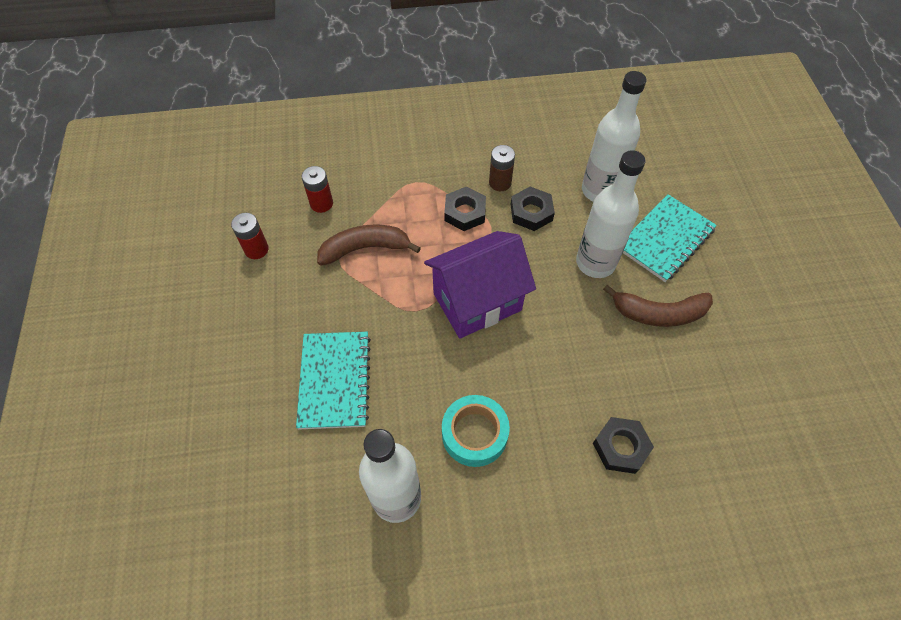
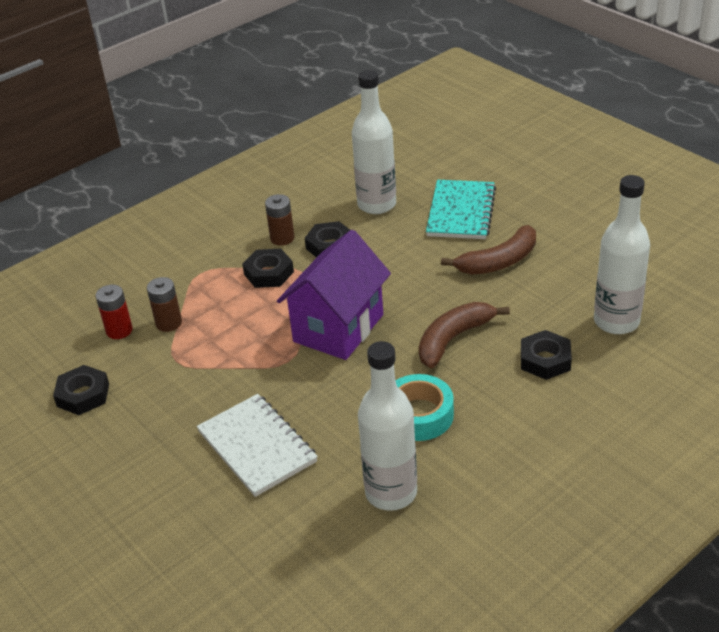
camera: 30 degrees left, 20 degrees down
(256, 249) = (83, 395): red battery -> black nut
(335, 381) = (257, 447): turquoise notebook -> white notebook
(359, 218) = (169, 323): none -> brown battery
(365, 248) = (196, 342): brown banana -> brown banana (453, 339)
(595, 263) = (417, 254): white bottle -> white bottle (616, 322)

